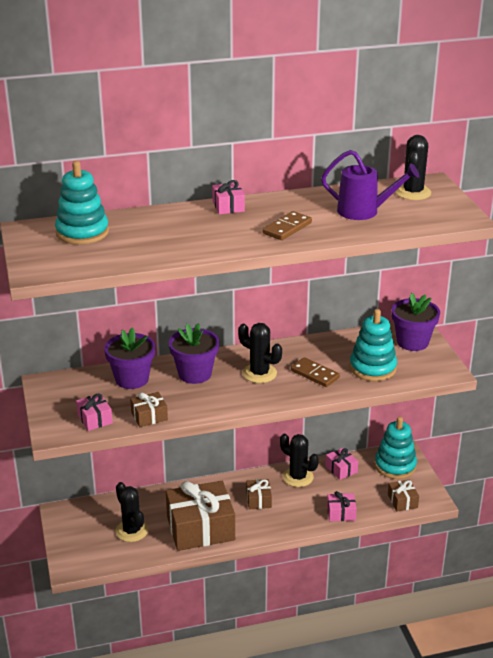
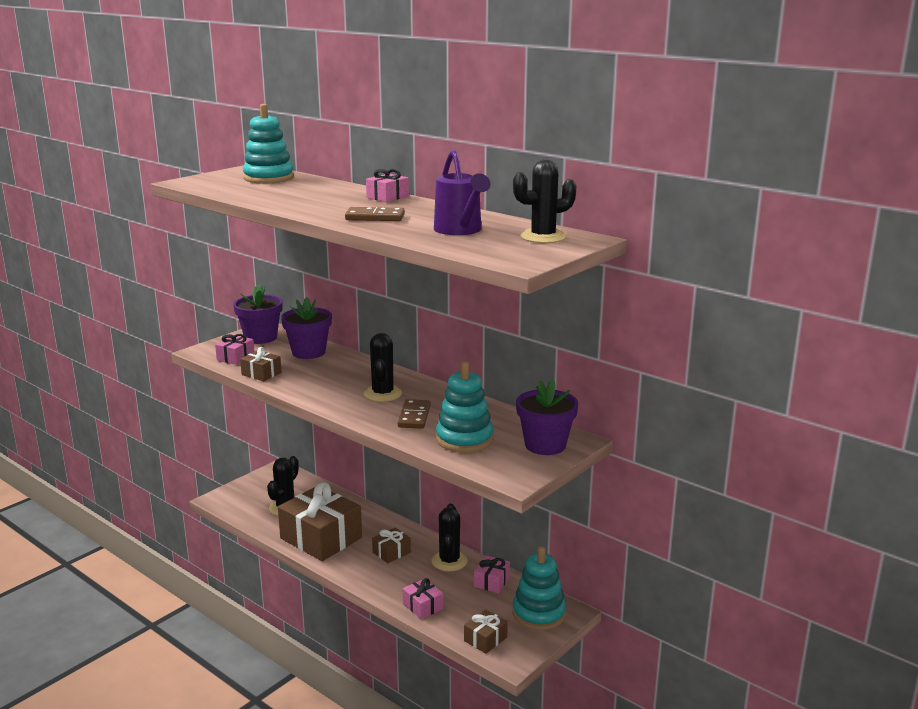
camera: 55 degrees right, 10 degrees down
(195, 374) = (347, 371): purple flower pot -> purple flower pot (260, 338)

